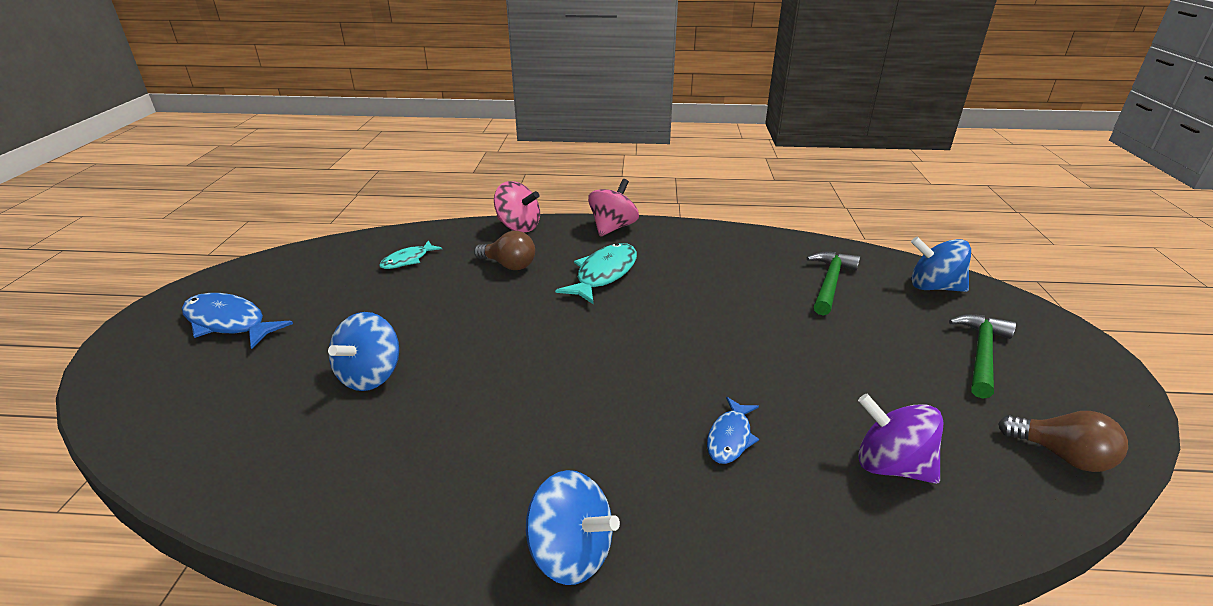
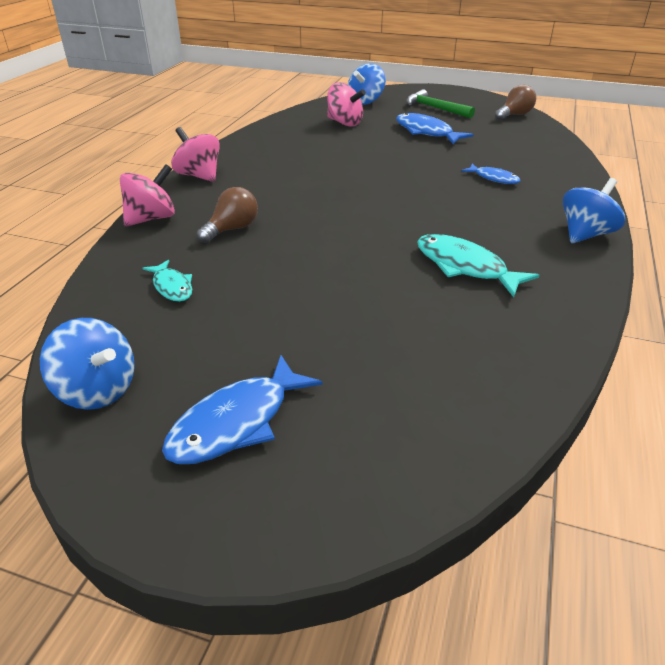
camera: 75 degrees left, 5 degrees up
(371, 375) = (390, 307): blue spinning top -> blue spinning top (97, 390)
(603, 274) = (281, 189): turquoise fish -> turquoise fish (465, 267)
(830, 283) = (344, 123): green hammer -> pink spinning top
(862, 355) = (426, 132): none -> blue fish
(891, 465) = (519, 147): purple spinning top -> none

